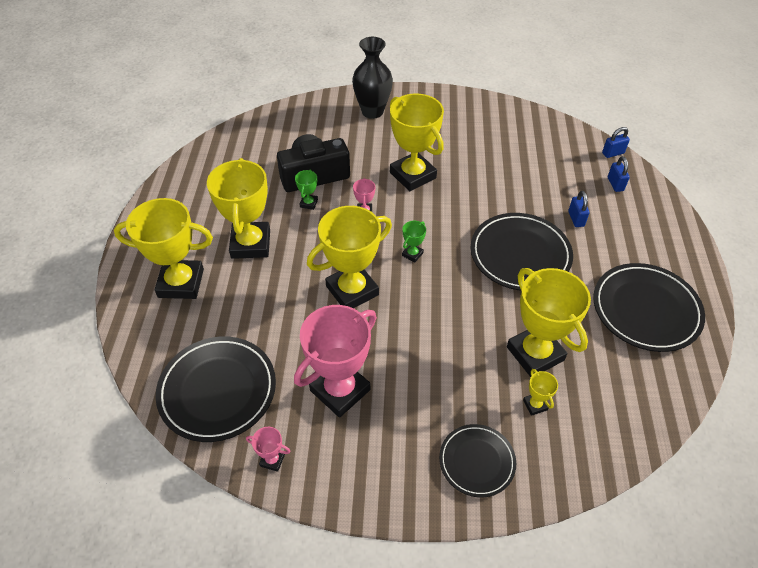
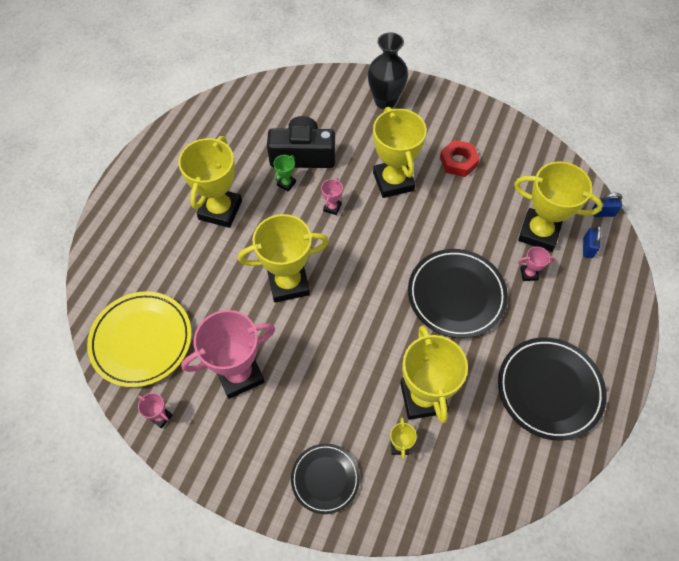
camera: 20 degrees right, 10 degrees up
(181, 283) = (149, 231): yellow trophy -> yellow trophy (538, 232)
(217, 390) = (141, 340): black plate -> yellow plate
(412, 254) = (357, 264): green trophy -> none
(465, 144) = (458, 161): none -> red nut
(576, 219) = (529, 274): blue padlock -> pink trophy

